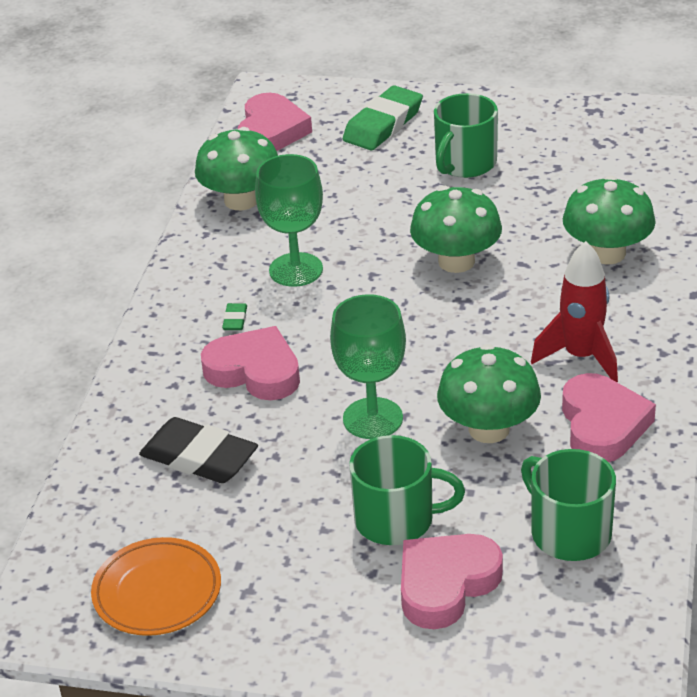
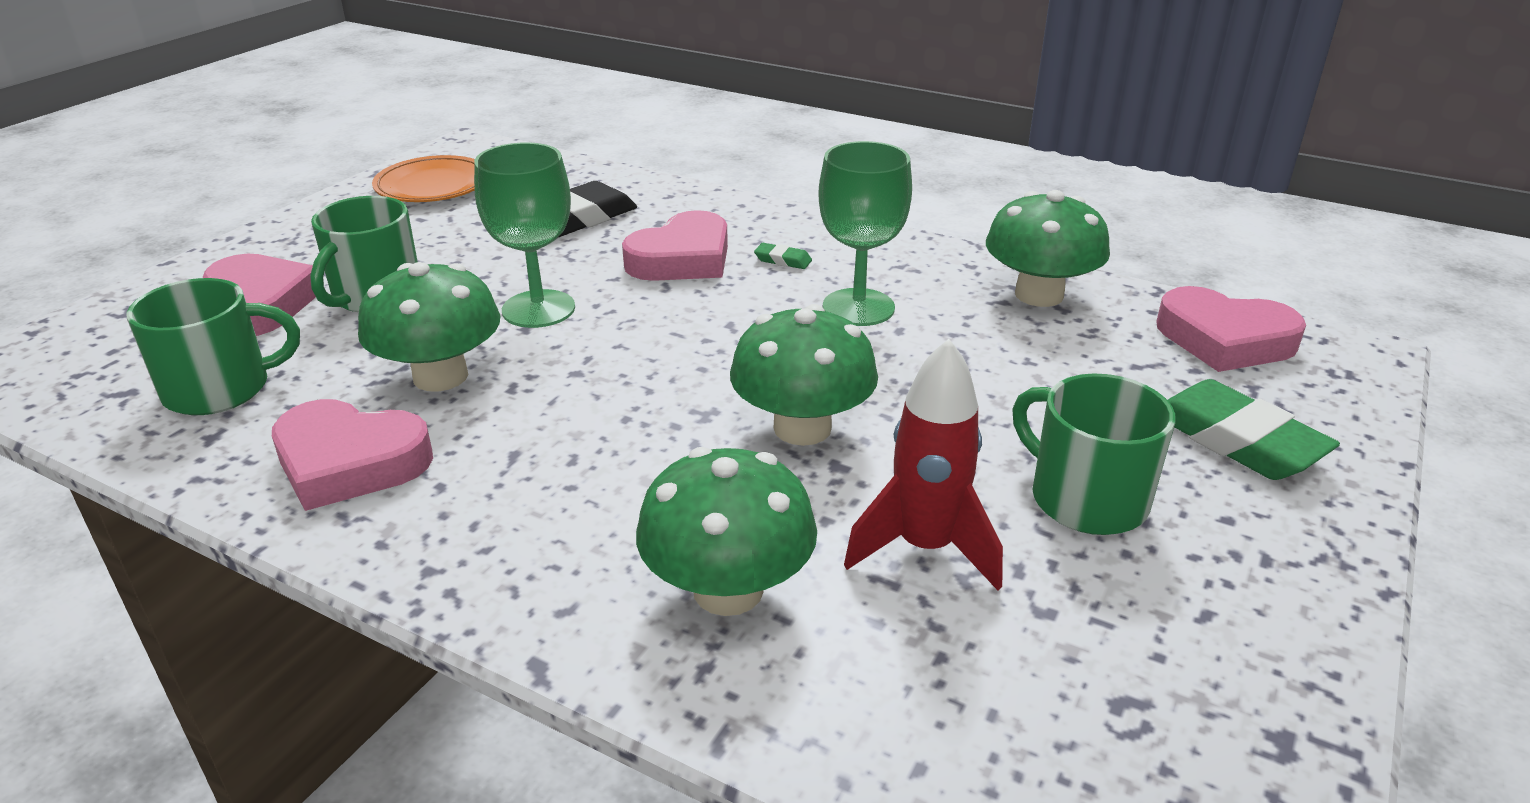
camera: 105 degrees right, 5 degrees down
(581, 357) = (496, 483): red rocket -> red rocket (925, 548)

